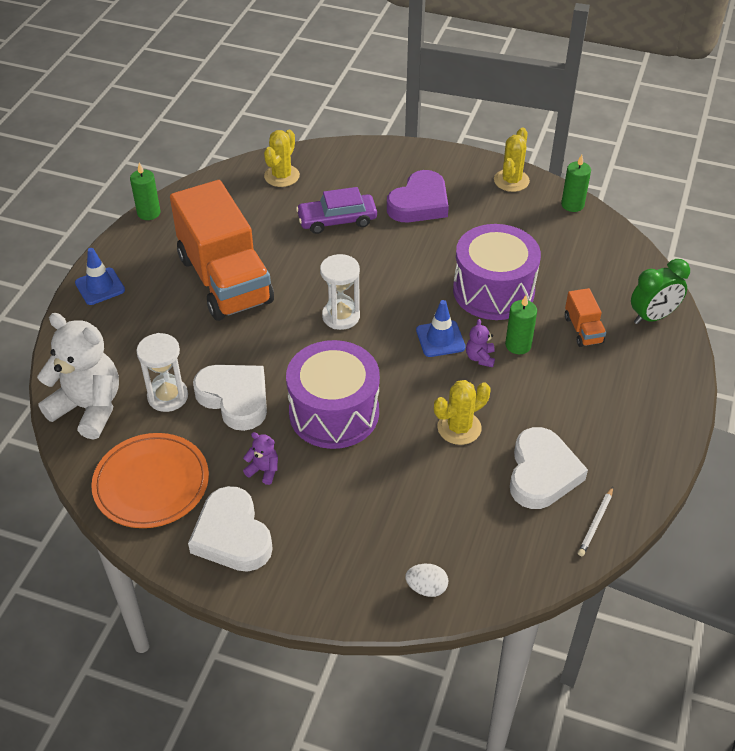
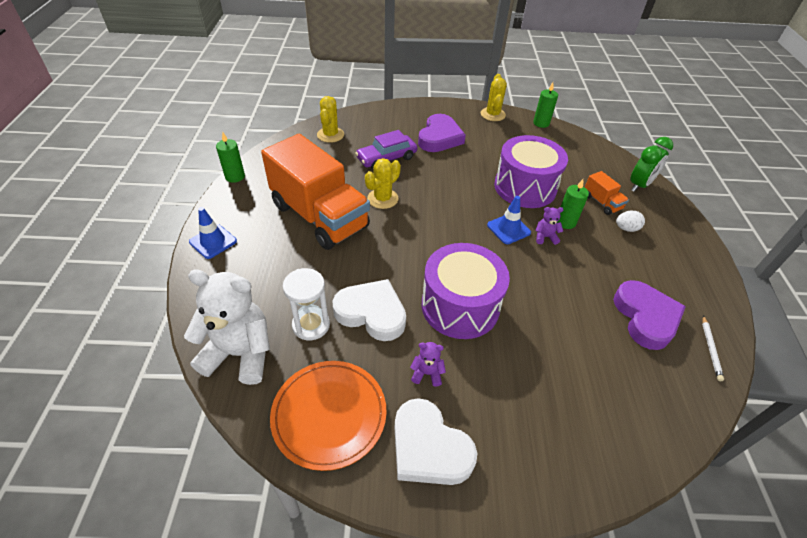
camera: 20 degrees left, 0 degrees up
(341, 316) = (425, 227): white hourglass -> none
(426, 588) = (624, 449): white egg -> white egg (626, 228)
(459, 428) = (563, 295): yellow cactus -> yellow cactus (382, 199)
(480, 358) = (545, 237): purple teddy bear -> purple teddy bear turned 105 degrees clockwise
(542, 473) = (645, 317): white heart -> purple heart

